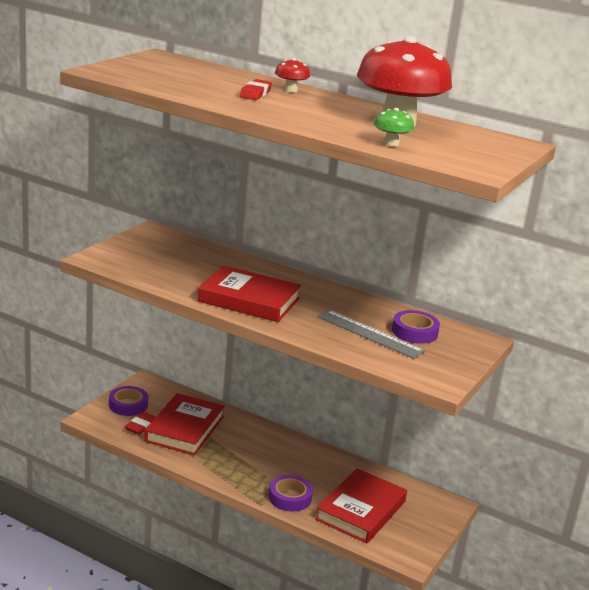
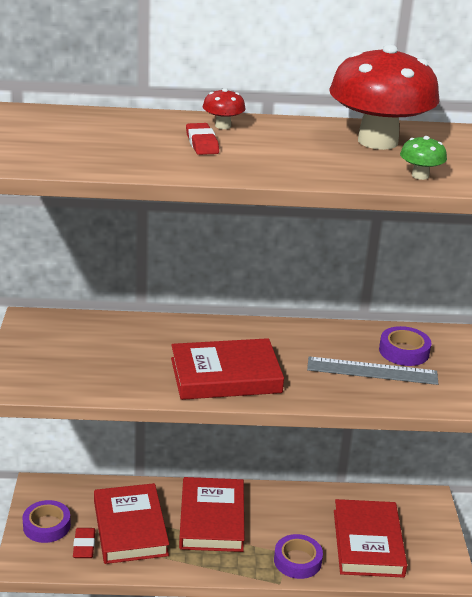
camera: 30 degrees left, 5 degrees up
(251, 447) = (212, 519): none -> red book

